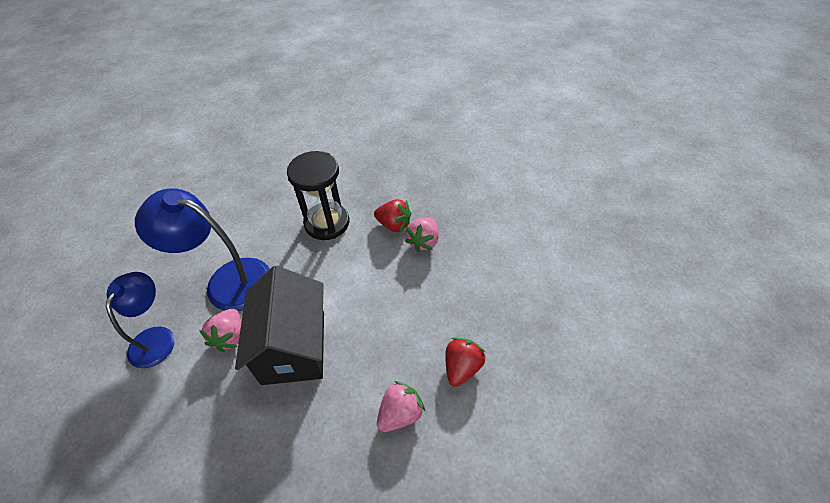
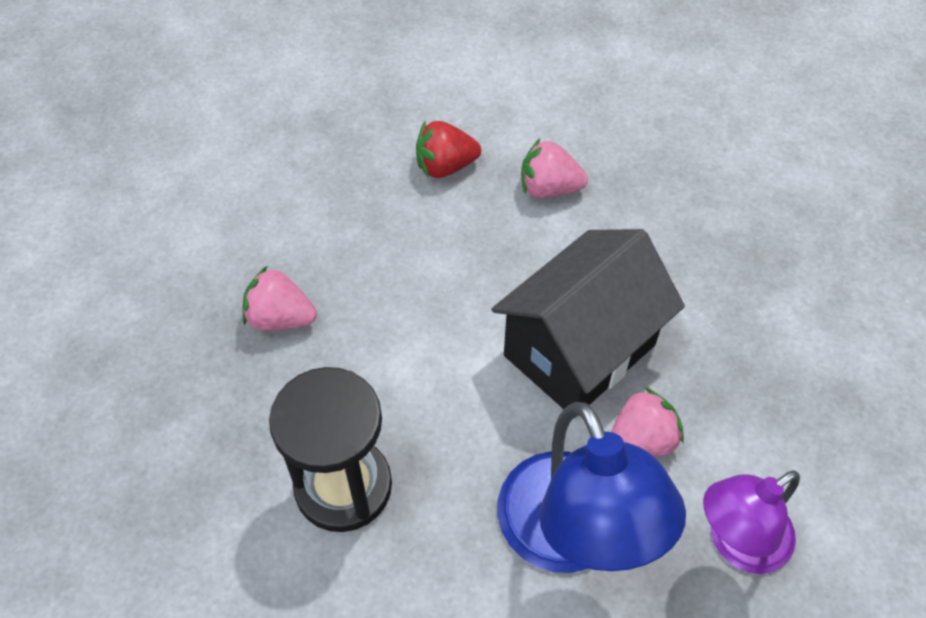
camera: 130 degrees left, 5 degrees up
(156, 337) = (737, 543): blue lamp -> purple lamp
(394, 225) = (273, 381): red strawberry -> none
(423, 242) = (280, 318): pink strawberry -> pink strawberry turned 150 degrees counterclockwise

